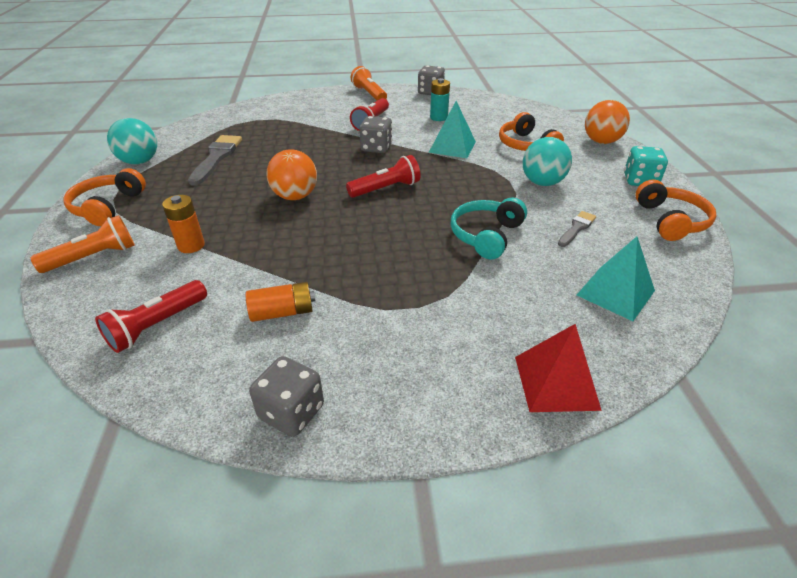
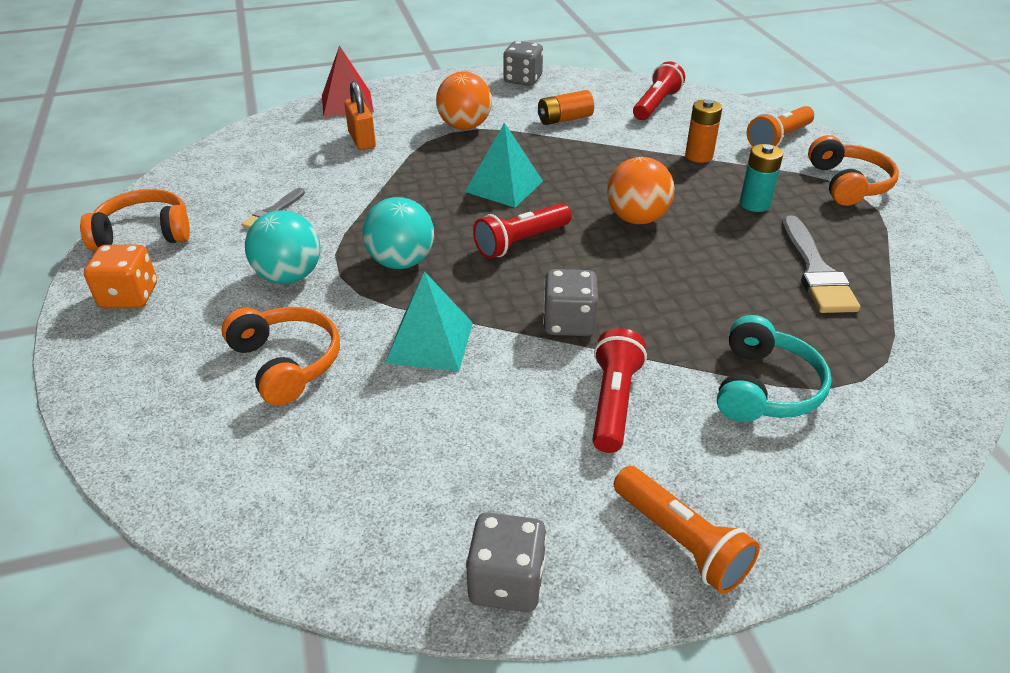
camera: 170 degrees right, 0 degrees up
(140, 161) = (918, 251): turquoise ball -> turquoise ball (401, 262)
(438, 117) = (466, 441): turquoise battery -> turquoise battery (754, 204)
(486, 235) = (385, 194): turquoise headphones -> turquoise headphones (765, 388)
(520, 305) = (362, 140): none -> orange padlock
(601, 141) = (124, 393): orange ball -> orange ball (464, 126)
(615, 292) = (268, 156): turquoise pyramid -> turquoise pyramid (504, 186)
(640, 181) = (129, 296): turquoise dice -> orange dice
(670, 221) = (144, 233): orange headphones -> orange headphones turned 90 degrees clockwise

